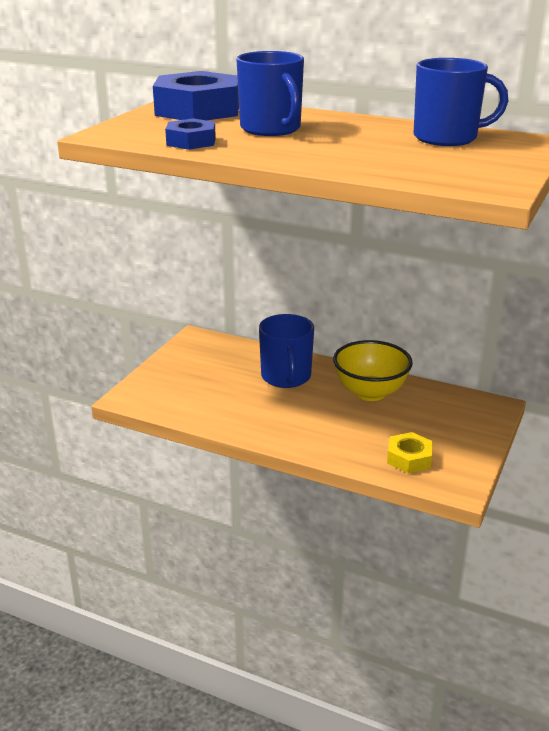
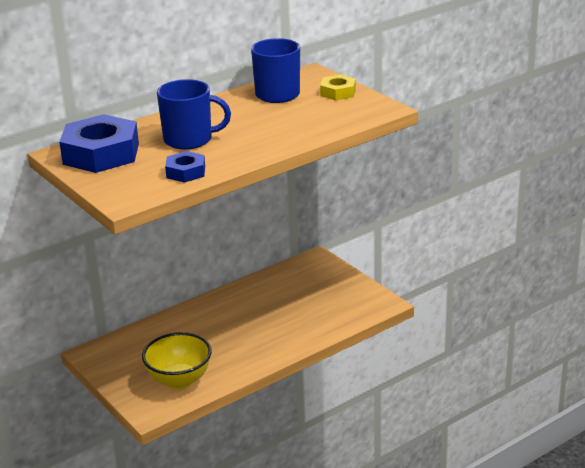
camera: 60 degrees left, 0 degrees up
(286, 377) = (198, 327): blue mug -> none
(370, 392) = (254, 299): yellow bowl -> yellow bowl (179, 380)
(409, 458) = (342, 310): yellow nut -> yellow nut (338, 92)

